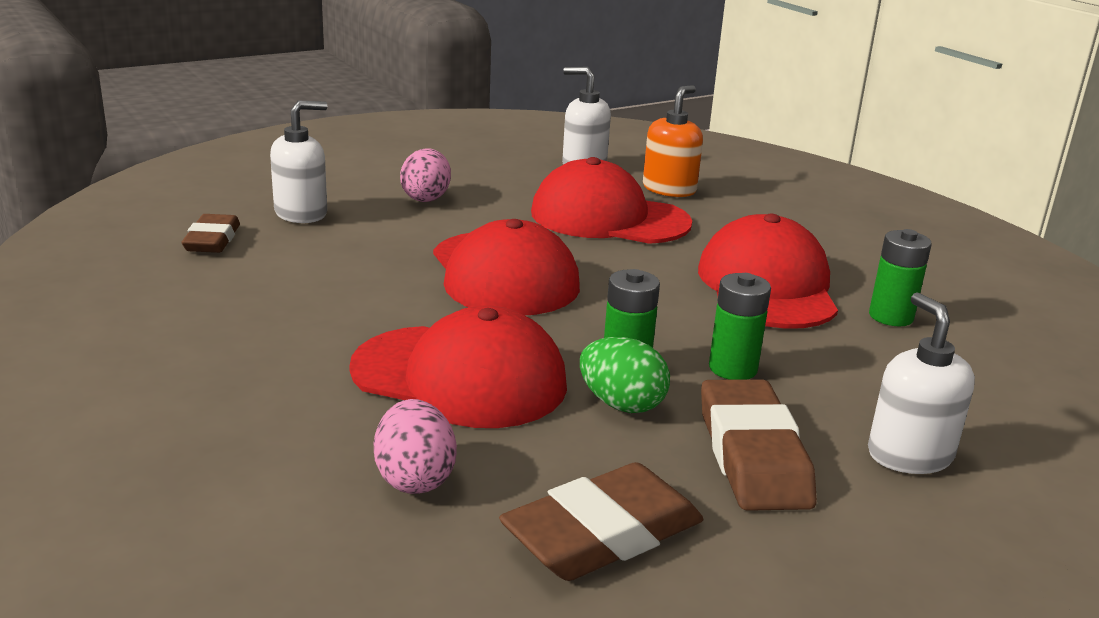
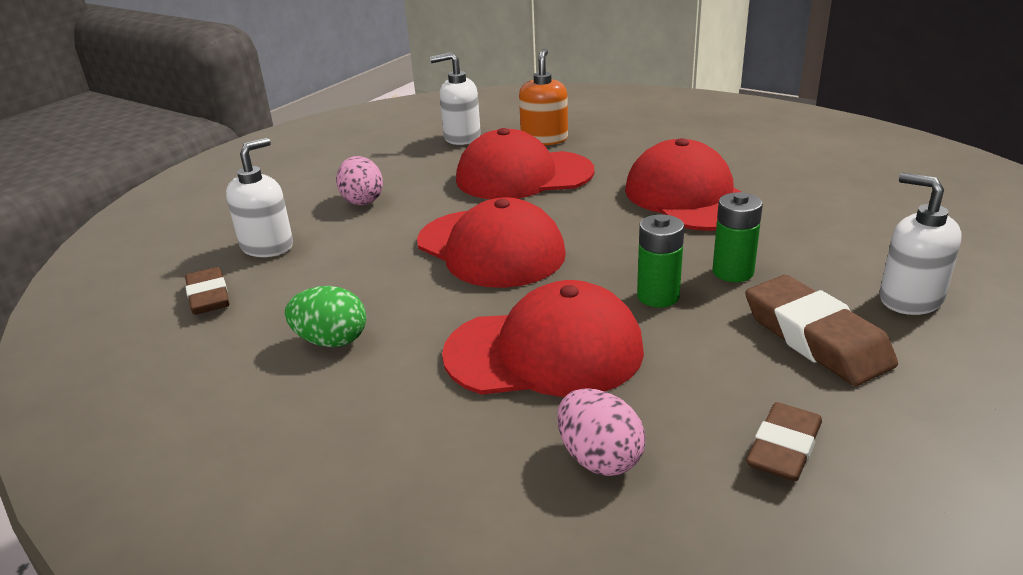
camera: 20 degrees left, 5 degrees up
(603, 534) = (784, 448): brown eraser -> brown eraser, size x0.64
(621, 404) = (687, 330): green egg -> green egg (331, 341)
(891, 316) = (791, 195): green battery -> none

